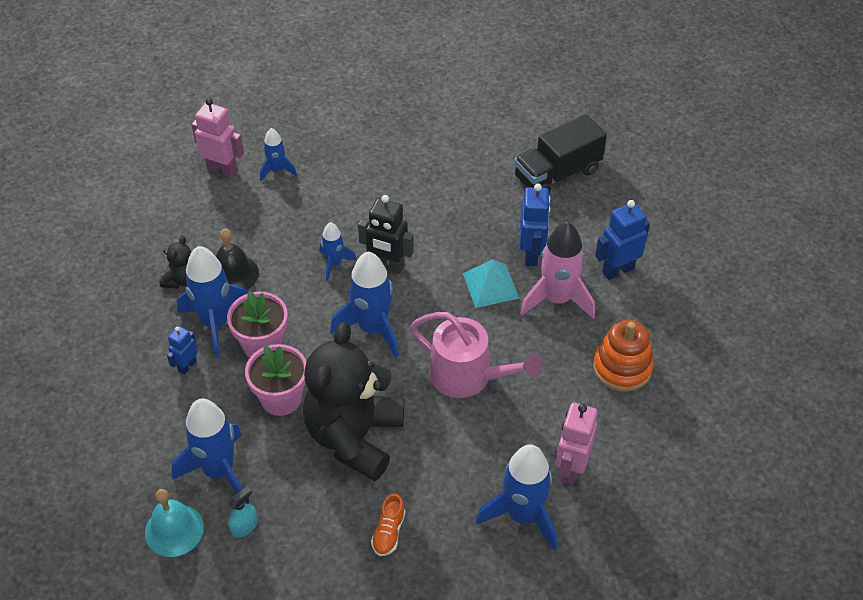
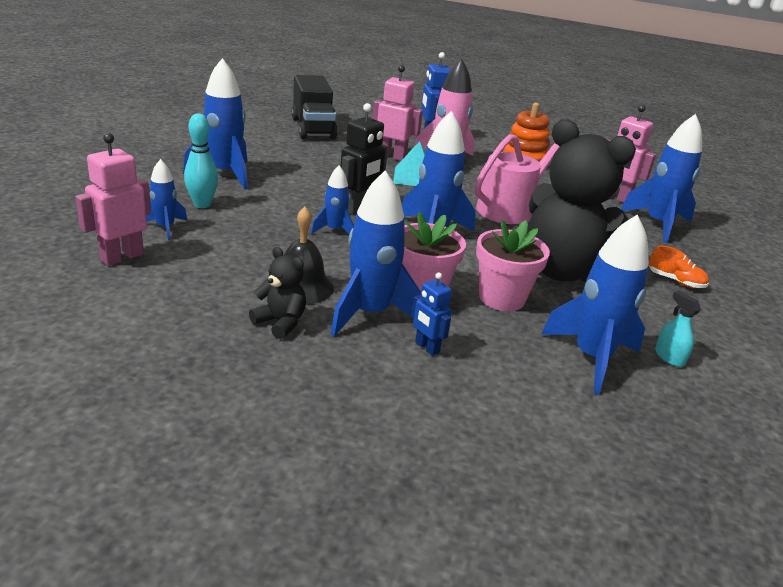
camera: 75 degrees left, 20 degrees down
(174, 530) = (674, 408): turquoise bell -> none
(328, 172) = (202, 204): none -> turquoise bowling pin
(395, 160) = (225, 174): none -> blue rocket
(531, 254) = (392, 156): blue robot -> pink robot

